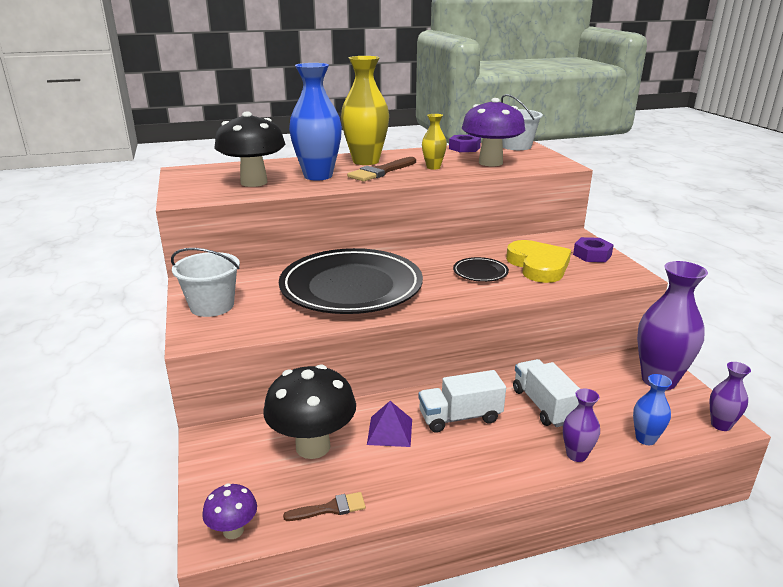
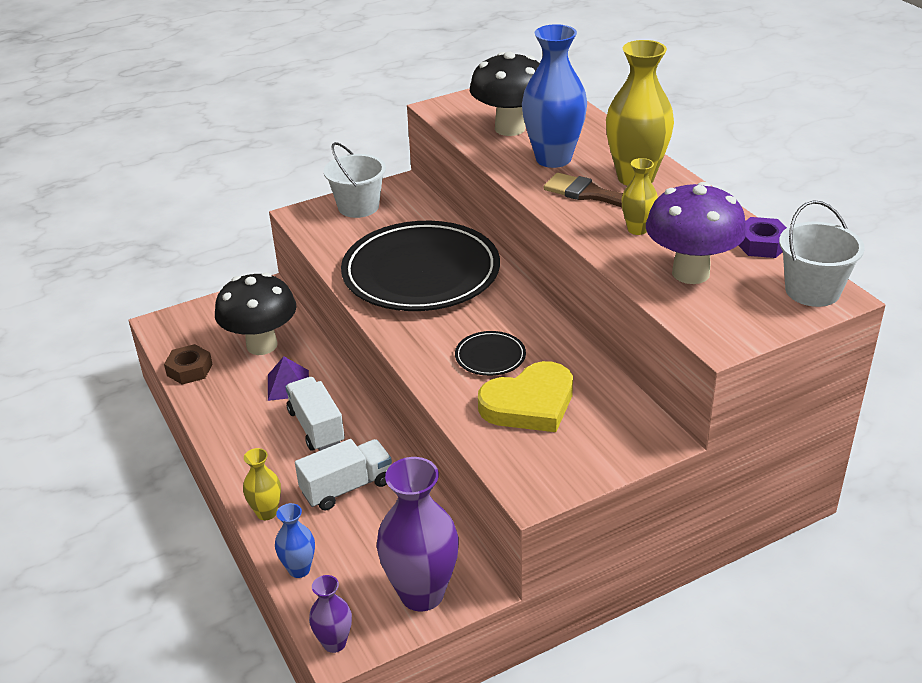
camera: 80 degrees right, 10 degrees up
(233, 531) = (166, 330): purple mushroom -> none
(330, 508) = (189, 369): brown brush -> brown nut
(576, 455) = (266, 512): purple vase -> yellow vase
(592, 255) = (589, 455): purple nut -> none

